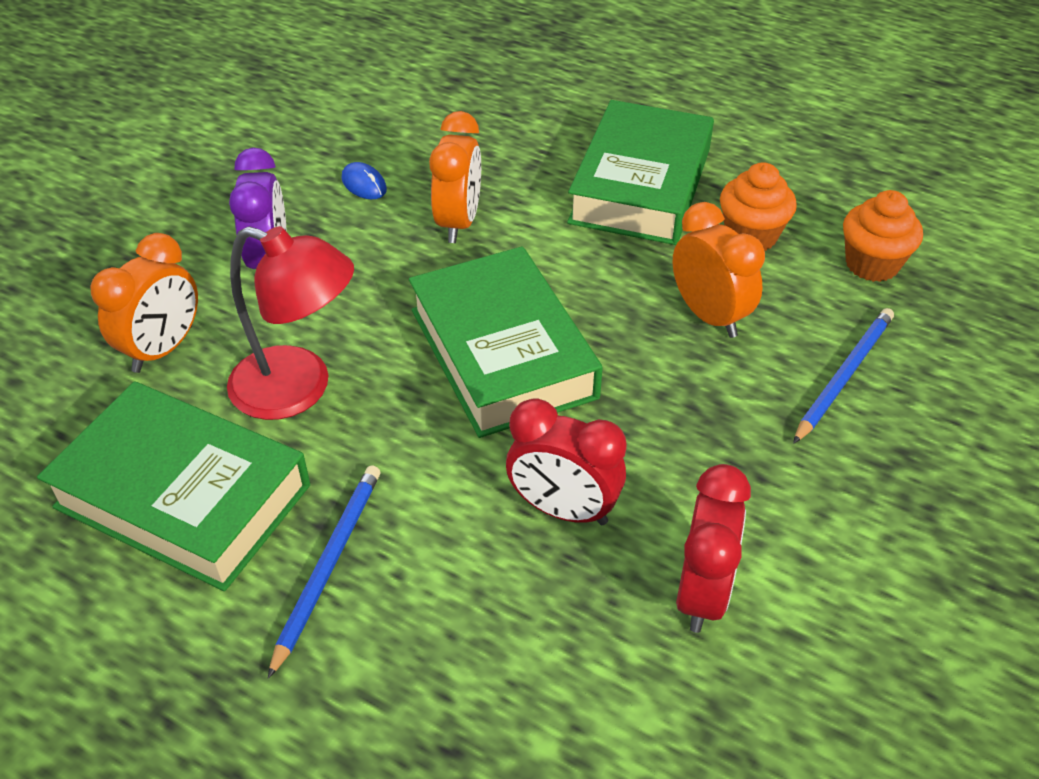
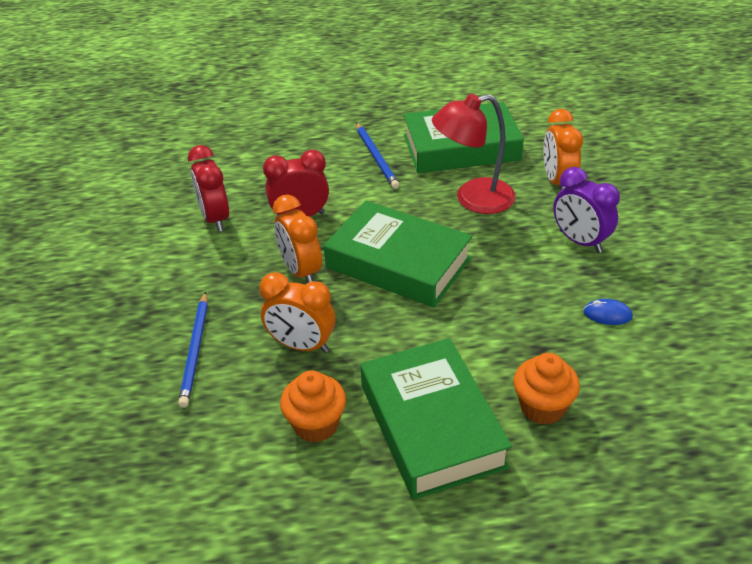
camera: 145 degrees right, 5 degrees down
(459, 222) = (515, 322): orange clock -> orange clock (301, 271)
(872, 264) = (212, 450): orange cupcake -> orange cupcake (542, 407)

